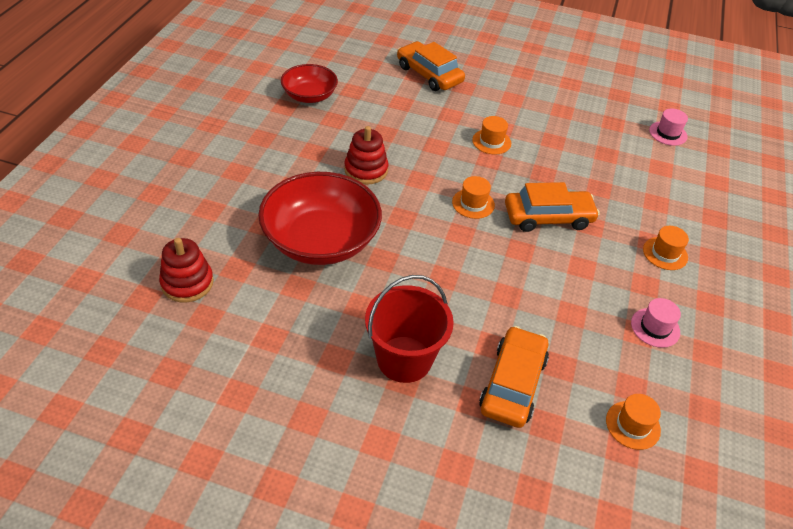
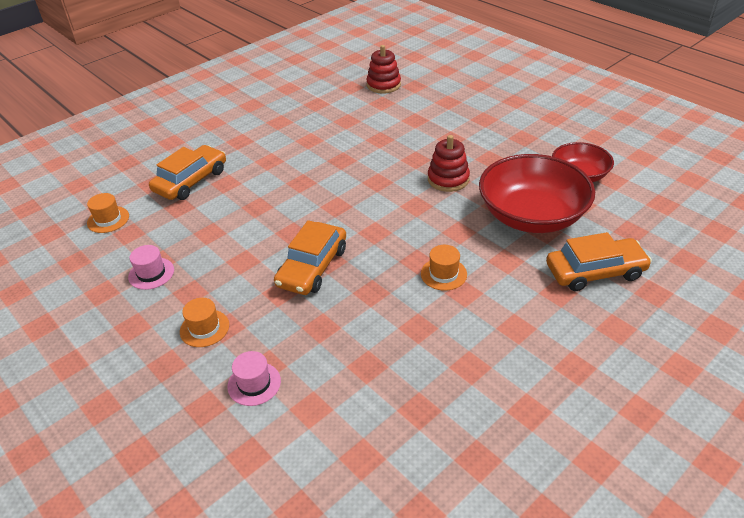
camera: 125 degrees right, 5 degrees down
(321, 240) = (382, 138): red bowl -> red bowl (531, 216)
(404, 359) = (253, 145): red bucket -> none
(473, 203) = (364, 226): orange hat -> none
(512, 384) = (191, 181): orange car -> orange car turned 105 degrees counterclockwise
(668, 133) = (364, 464): pink hat -> pink hat (254, 383)

